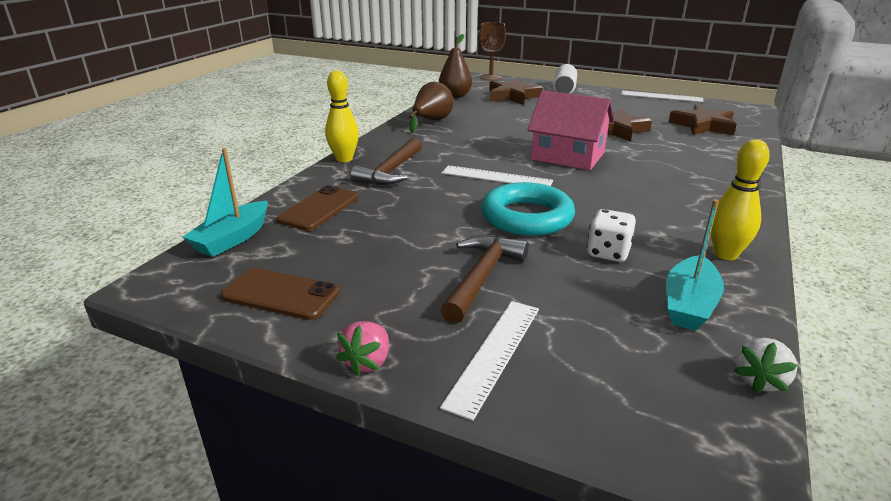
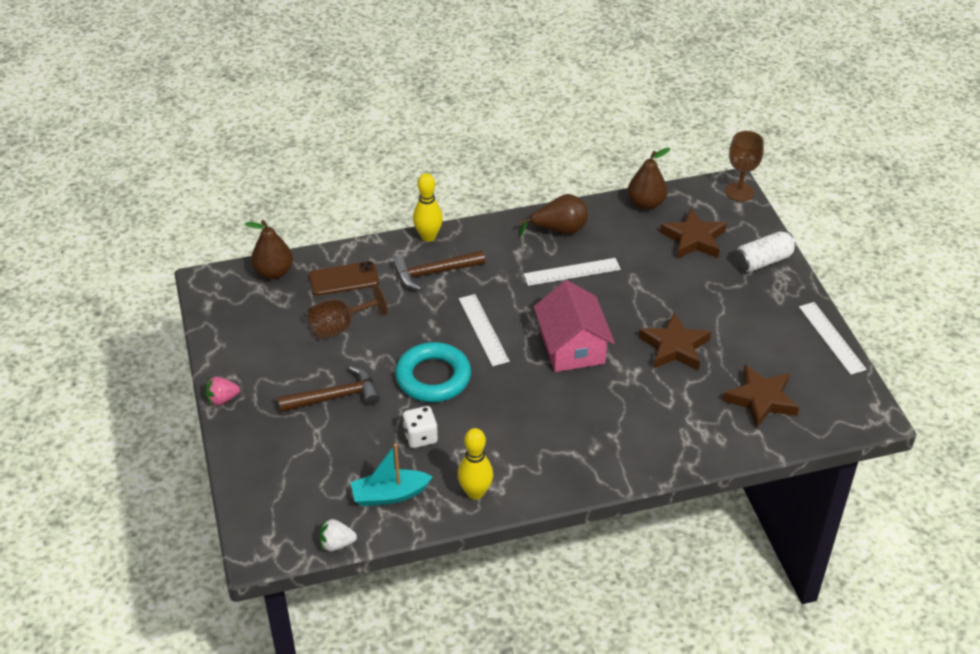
camera: 50 degrees right, 15 degrees up
(232, 239) = (274, 272): turquoise boat -> brown pear
(280, 294) = (243, 332): brown phone -> none
(380, 234) = (340, 327): none -> brown goblet
(494, 354) = (268, 439): white ruler -> white ruler (572, 272)

